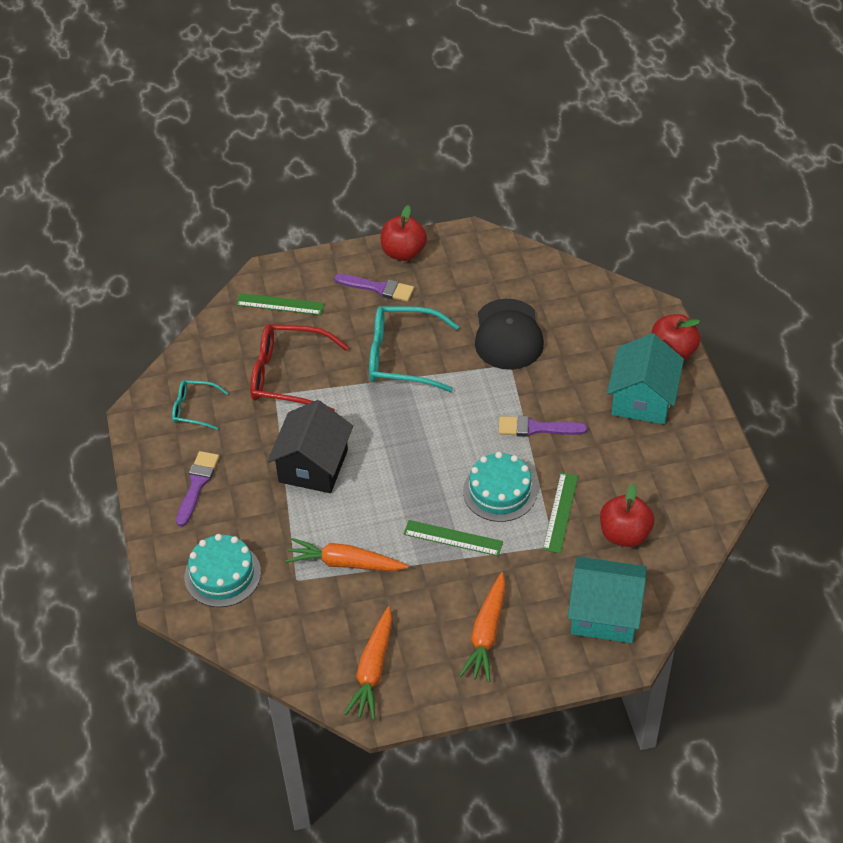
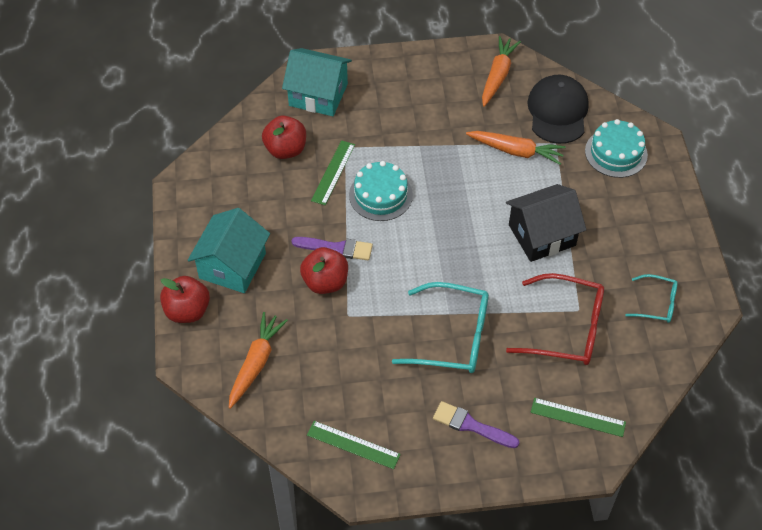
camera: 175 degrees left, 5 degrees up
(197, 485) = (645, 229): purple brush -> none
(313, 466) = (542, 235): black house -> black house turned 45 degrees clockwise
(403, 252) = (439, 472): red apple -> red apple (325, 282)
(453, 538) = (426, 161): green ruler -> green ruler (353, 444)
(486, 634) = (410, 90): orange carrot -> orange carrot (256, 363)
(508, 335) = (343, 350): black cap -> black cap (557, 112)

